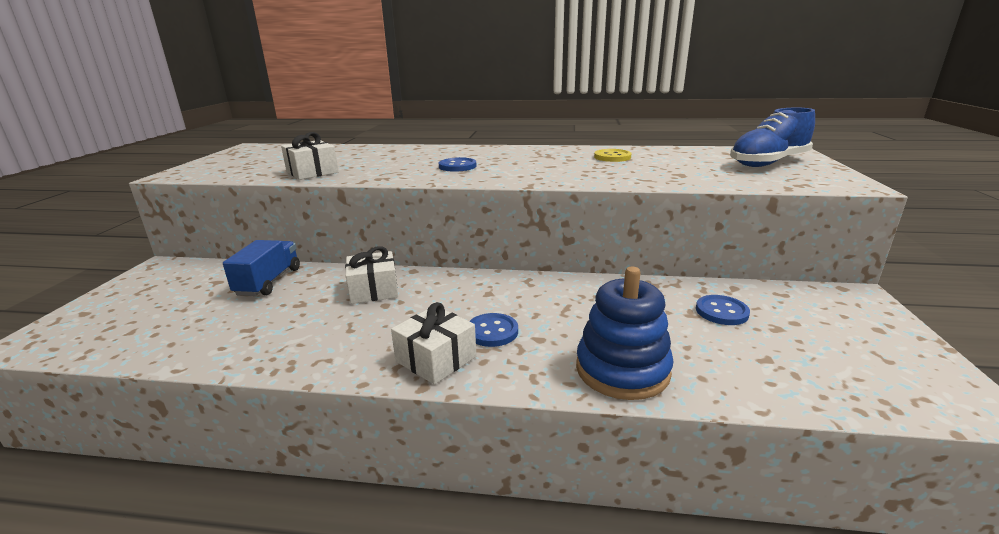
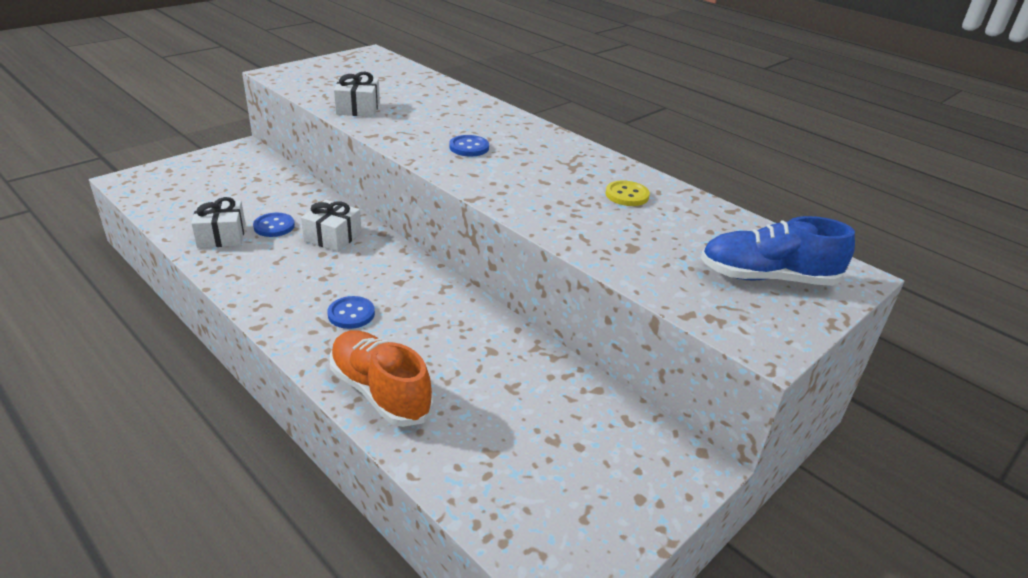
camera: 35 degrees right, 10 degrees up
(269, 282) = (283, 195): blue truck -> none
(436, 359) = (290, 313): white gift -> white gift (221, 236)
(622, 370) = (380, 392): blue stacking toy -> orange shoe
(721, 312) = (538, 401): blue button -> blue button (274, 226)

